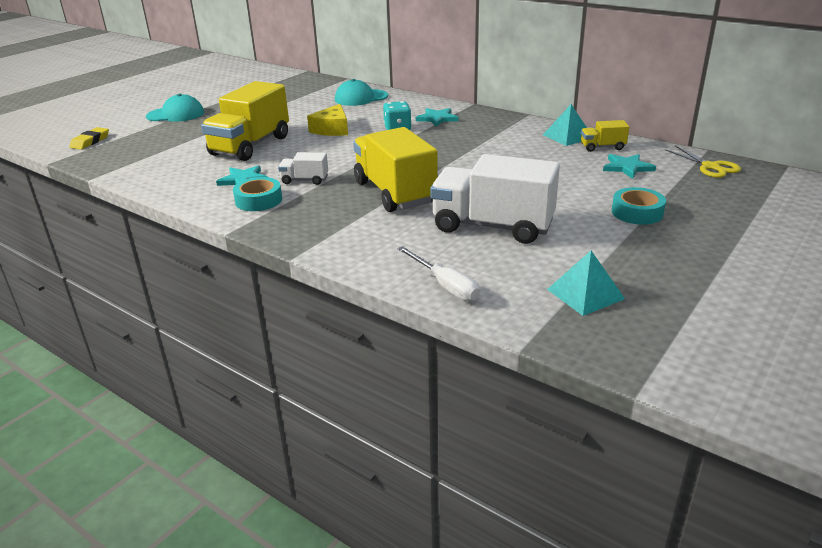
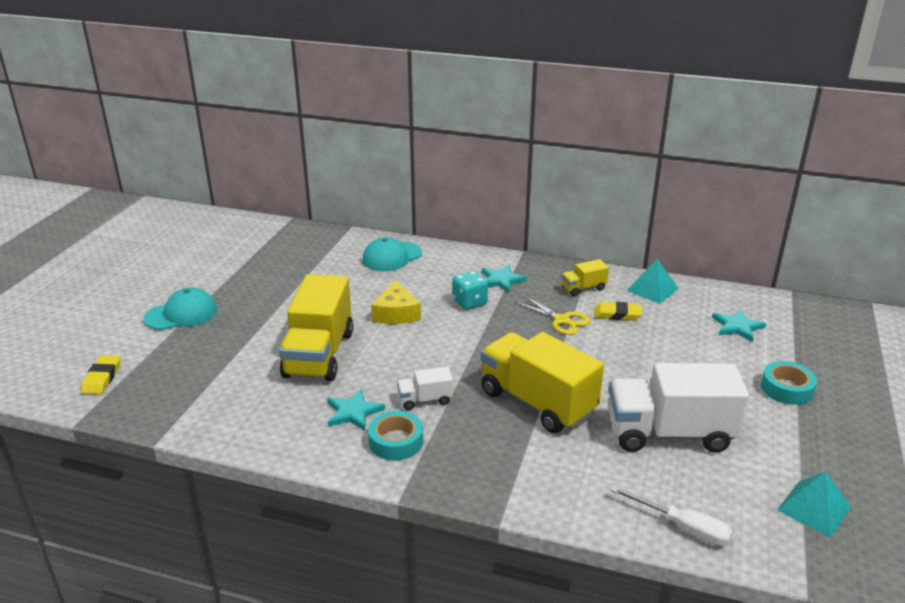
camera: 20 degrees left, 0 degrees up
(519, 148) = (617, 314): none -> yellow eraser
(602, 147) = (695, 301): yellow truck -> yellow truck (583, 288)
(710, 167) = (809, 314): yellow scissors -> yellow scissors (561, 320)

